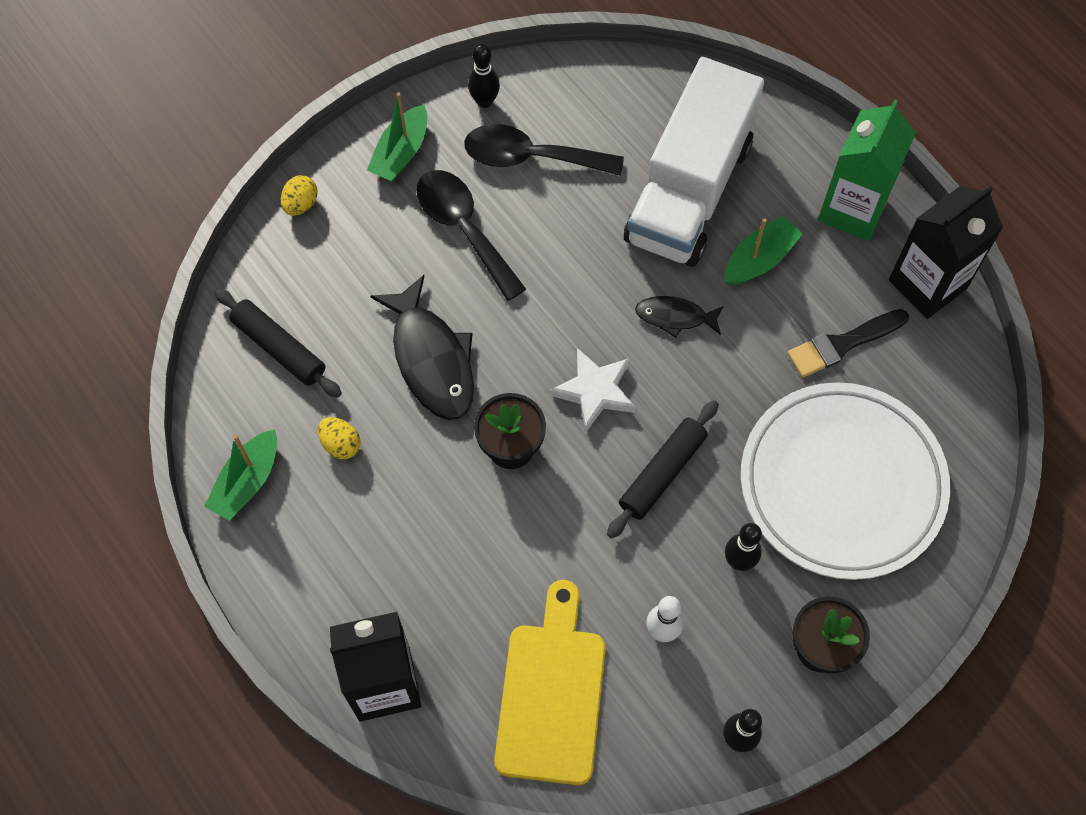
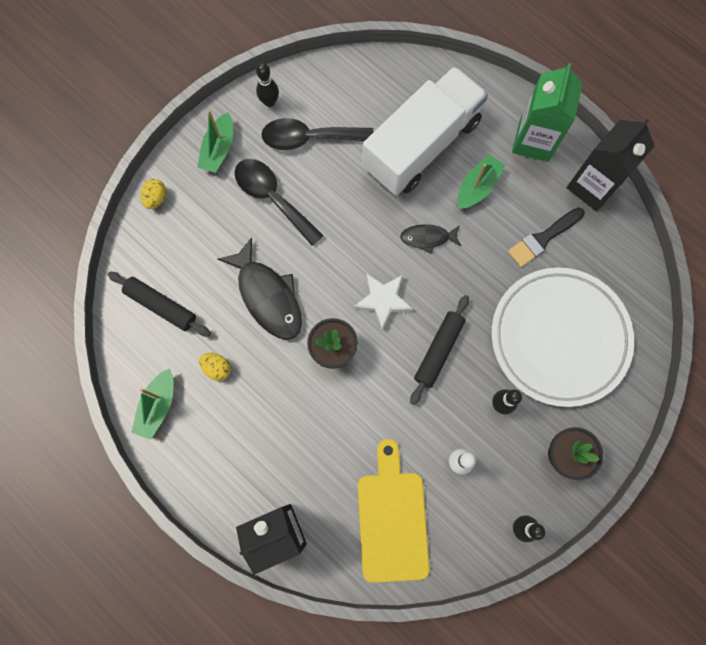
camera: 10 degrees left, 10 degrees up
(689, 191) = (421, 145): white truck -> white truck turned 150 degrees counterclockwise

